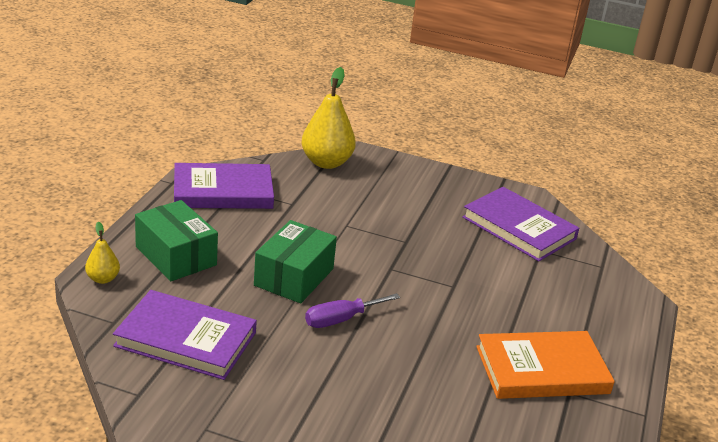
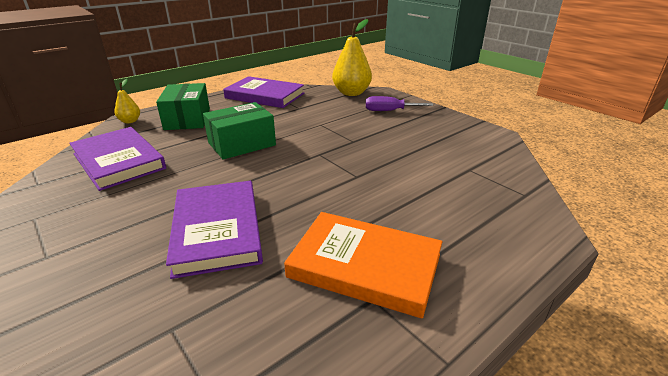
camera: 35 degrees right, 0 degrees up
(341, 320) = (236, 176): purple screwdriver -> purple screwdriver (389, 111)
(519, 228) = (463, 151): purple book -> purple book (217, 230)

